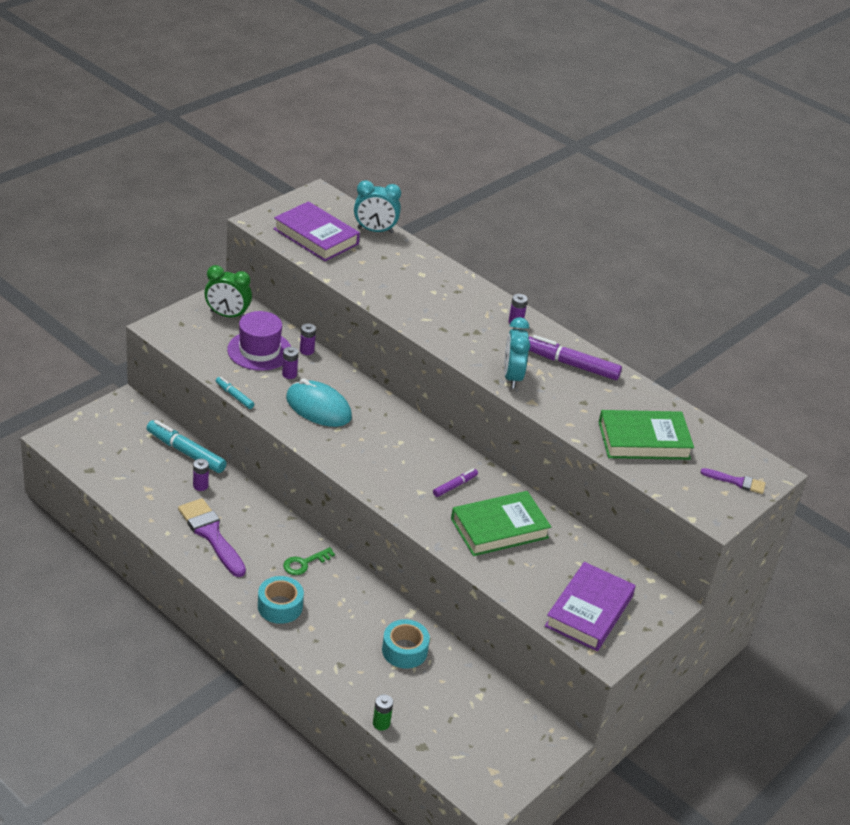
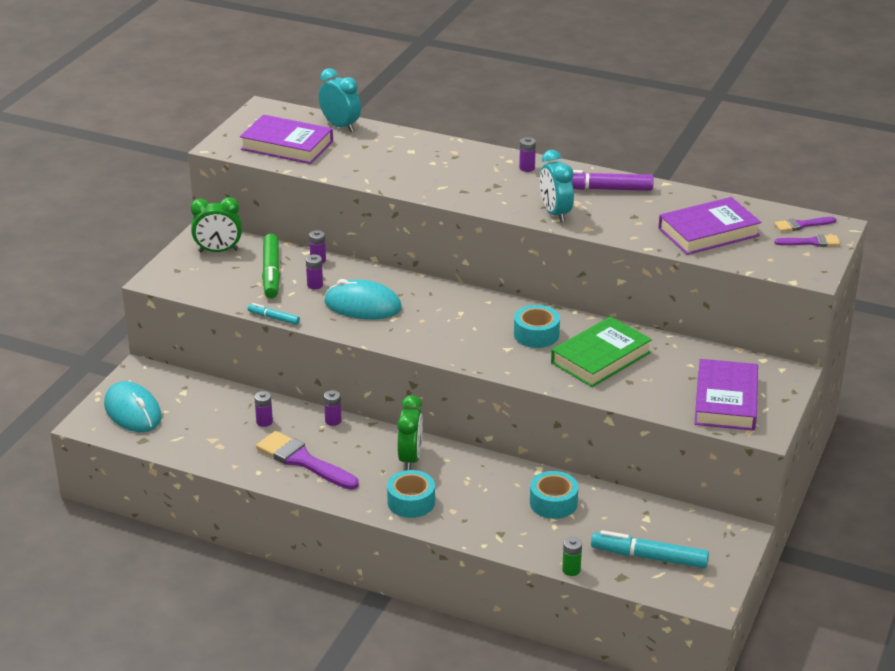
camera: 15 degrees left, 5 degrees down
(97, 440) = (133, 411): none -> turquoise mouse
(186, 452) = (230, 397): turquoise marker -> turquoise marker (649, 557)
(259, 350) = (271, 273): purple hat -> green marker
(259, 504) = (333, 421): none -> purple battery
(304, 563) = (410, 458): green key -> green clock
(375, 230) = (340, 126): turquoise clock -> turquoise clock turned 120 degrees counterclockwise
(455, 486) = (536, 334): purple marker -> turquoise tape
(644, 440) = (708, 232): green book -> purple book
(739, 460) = (801, 225): none -> purple brush

